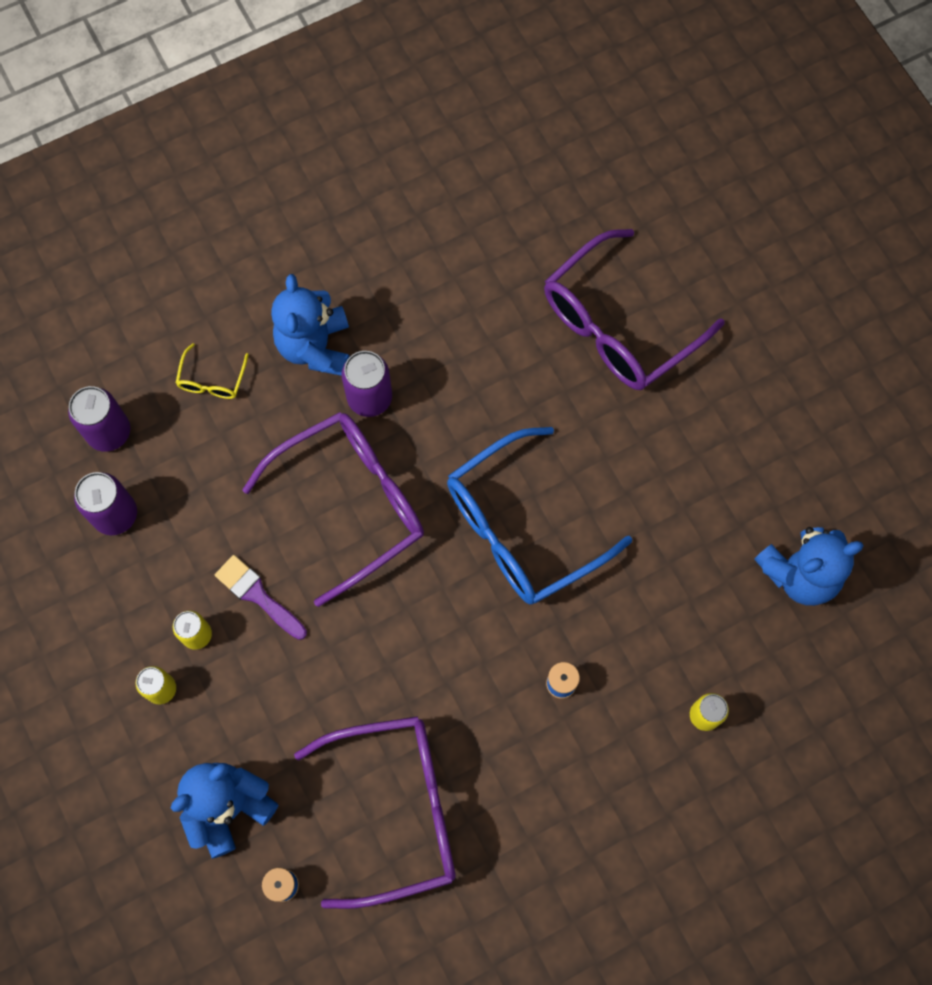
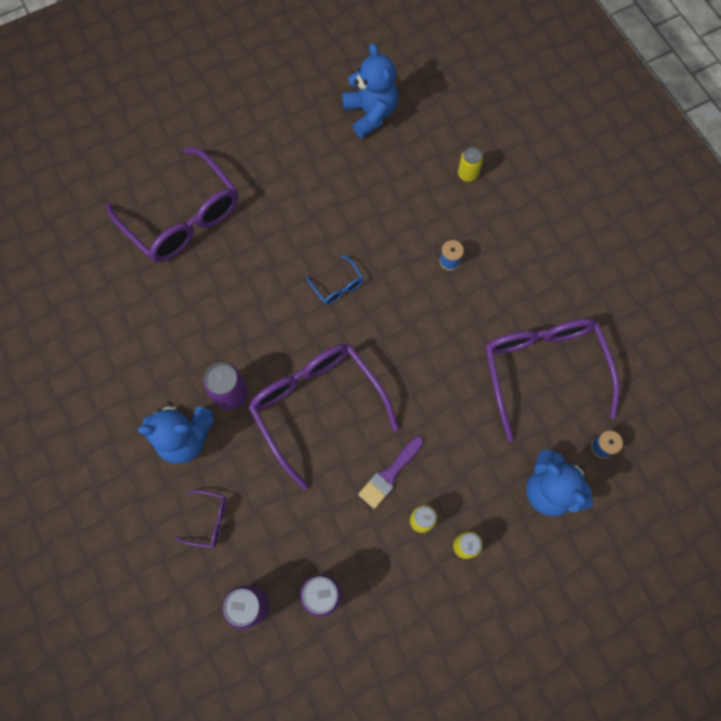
camera: 90 degrees left, 0 degrees up
(212, 380) = (209, 520): yellow glasses -> purple glasses
(520, 529) = (338, 286): blue glasses -> blue glasses, size x0.42

